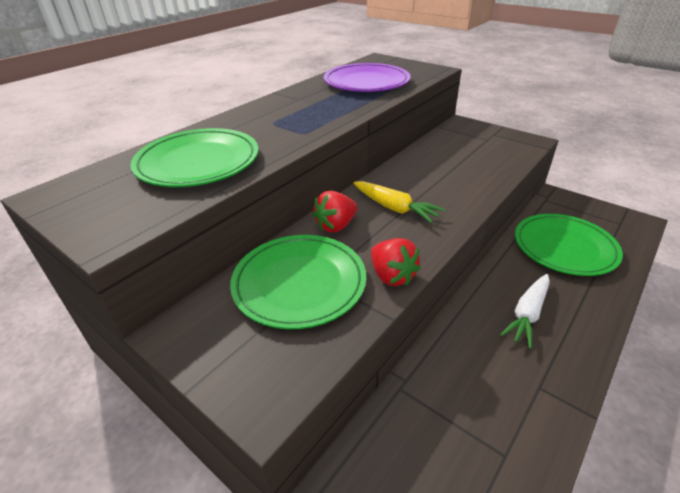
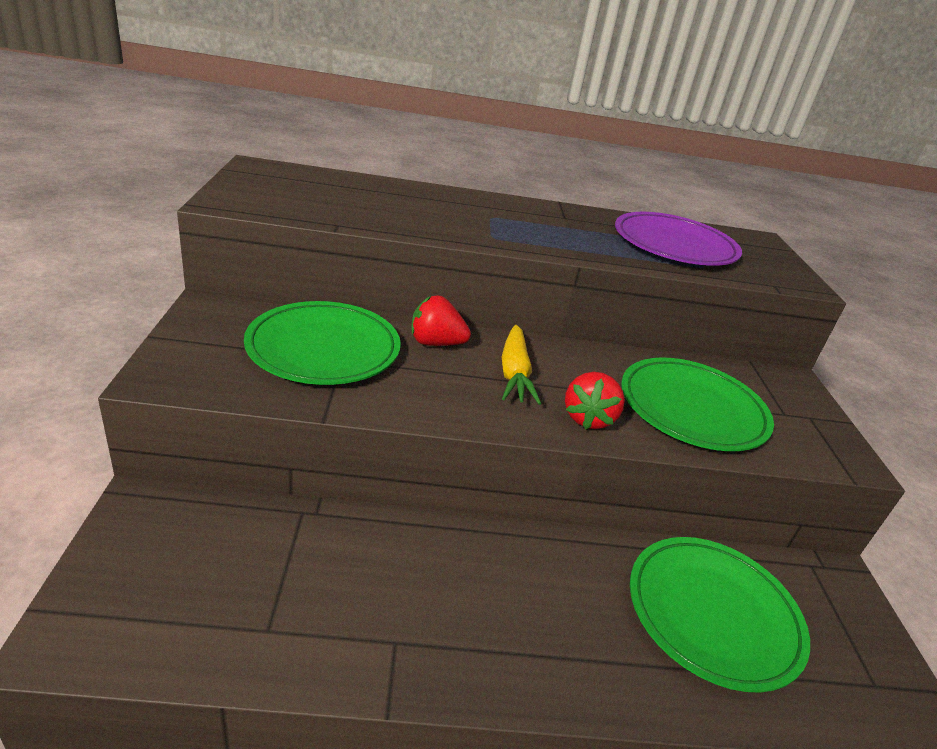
camera: 45 degrees right, 5 degrees down
(198, 162) = (371, 204): green plate -> green plate (692, 409)
(392, 276) = (389, 403): red strawberry -> red strawberry (588, 418)
(527, 314) = (518, 599): white carrot -> none

